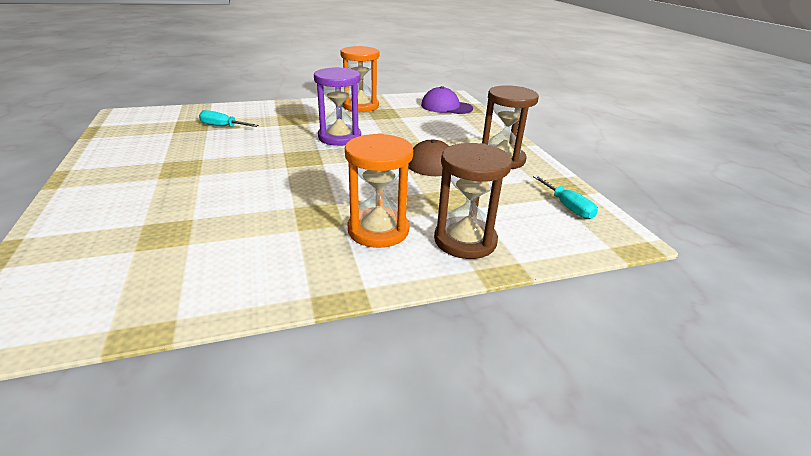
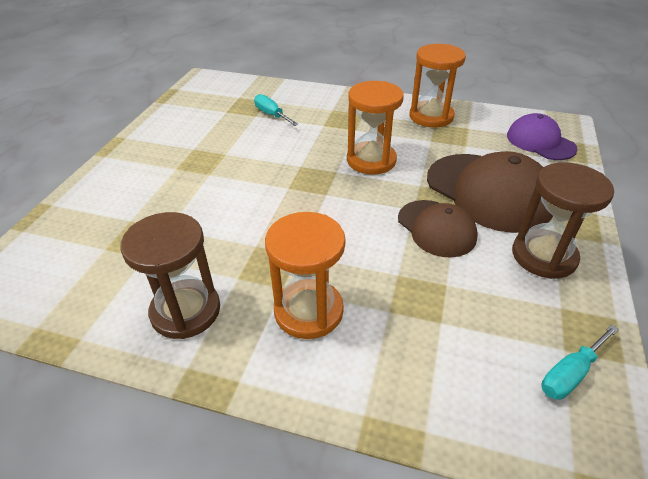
camera: 35 degrees right, 10 degrees up
(339, 137) = (371, 160): purple hourglass -> orange hourglass
(439, 137) = (488, 192): none -> brown cap
(465, 241) = (388, 368): brown hourglass -> brown hourglass (185, 311)
(567, 207) = (570, 374): turquoise screwdriver -> turquoise screwdriver turned 45 degrees clockwise

